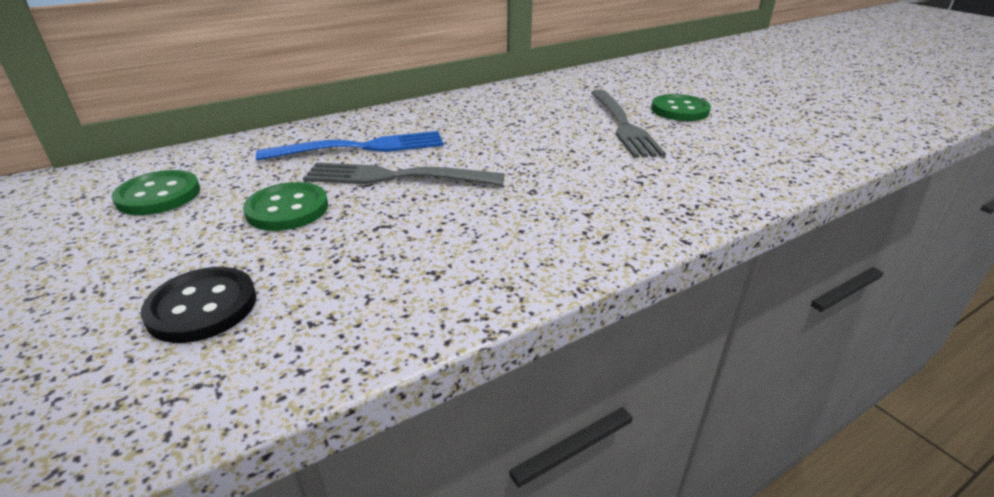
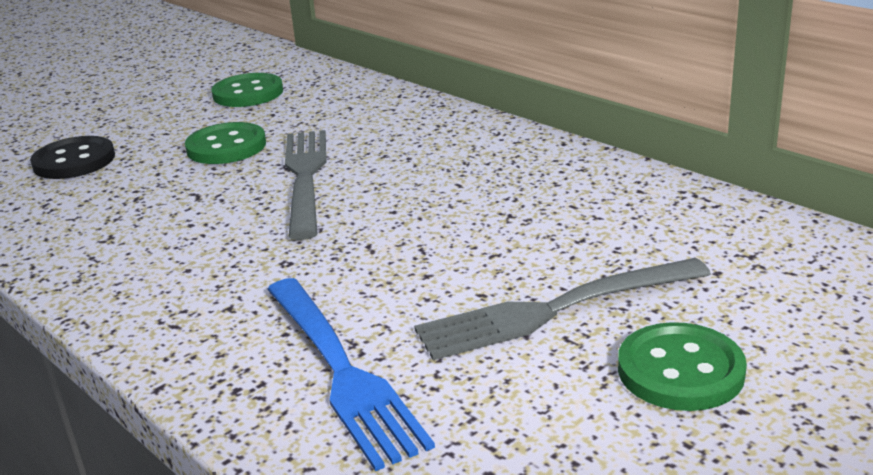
camera: 80 degrees right, 5 degrees down
(361, 147) = (379, 142): blue fork -> blue fork (341, 371)

